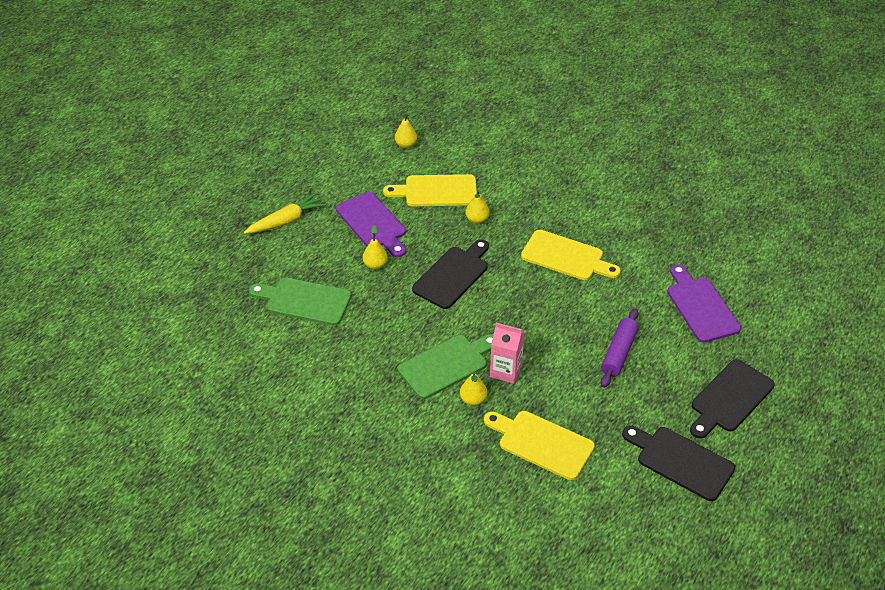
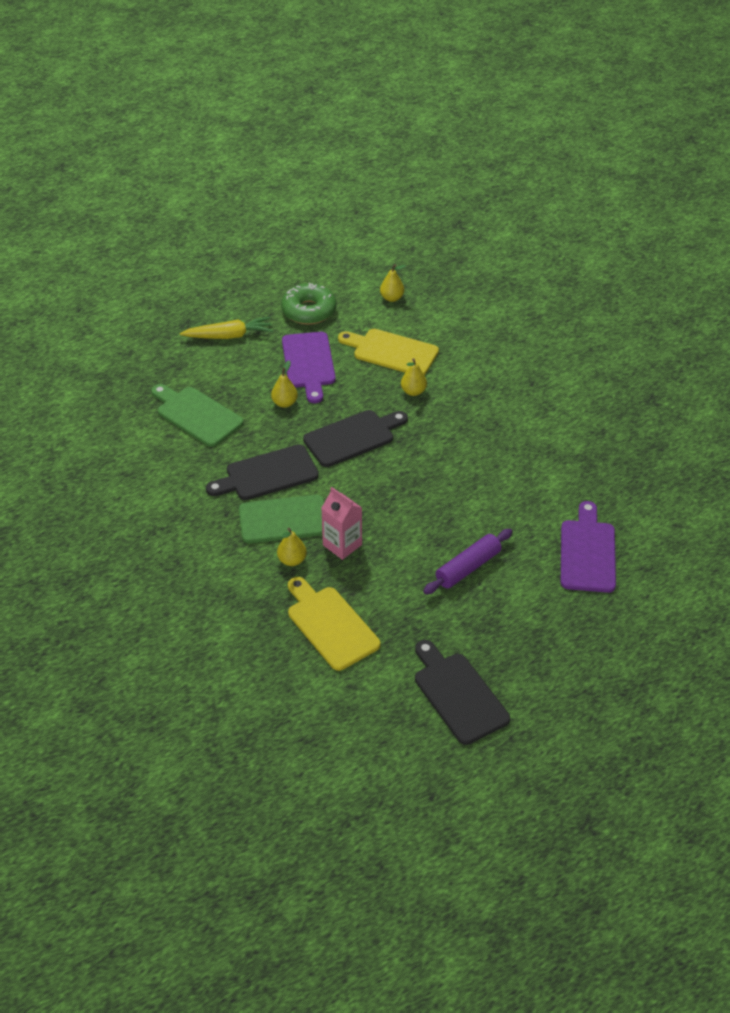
camera: 25 degrees right, 0 degrees up
(342, 177) = (309, 311): none -> green donut
(566, 257) = (479, 456): yellow cutting board -> none
(729, 398) = (553, 653): black cutting board -> black cutting board (267, 474)

